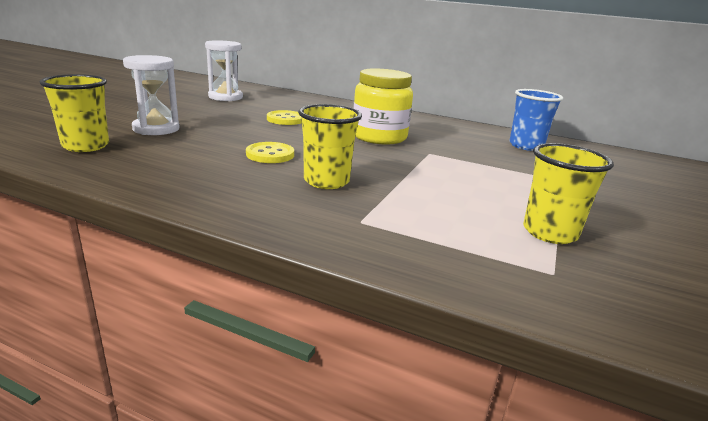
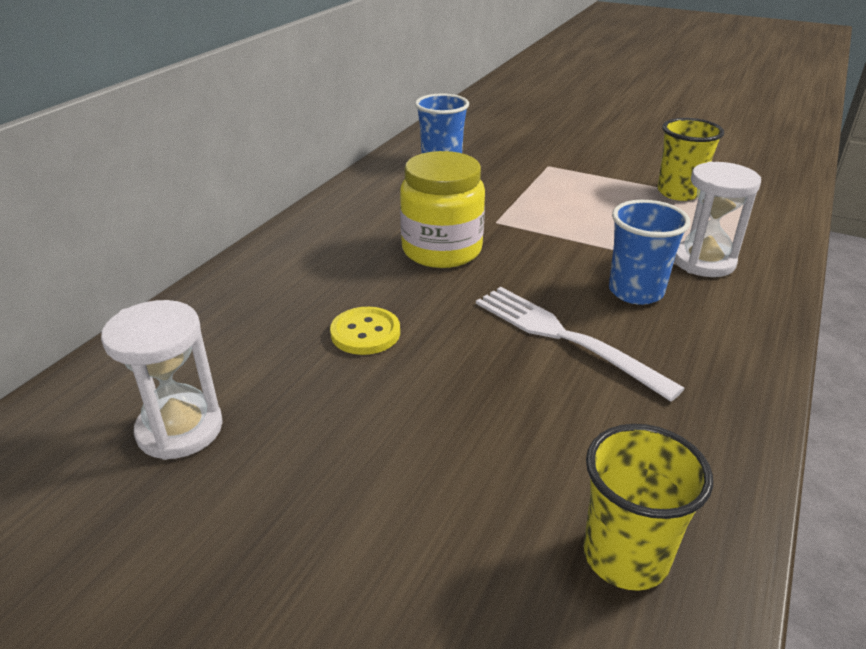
camera: 85 degrees left, 10 degrees up
(156, 129) = (479, 485): white hourglass -> white hourglass (703, 262)
(270, 154) = (563, 337): yellow button -> white fork
(326, 181) = (636, 291): yellow cup -> blue cup

